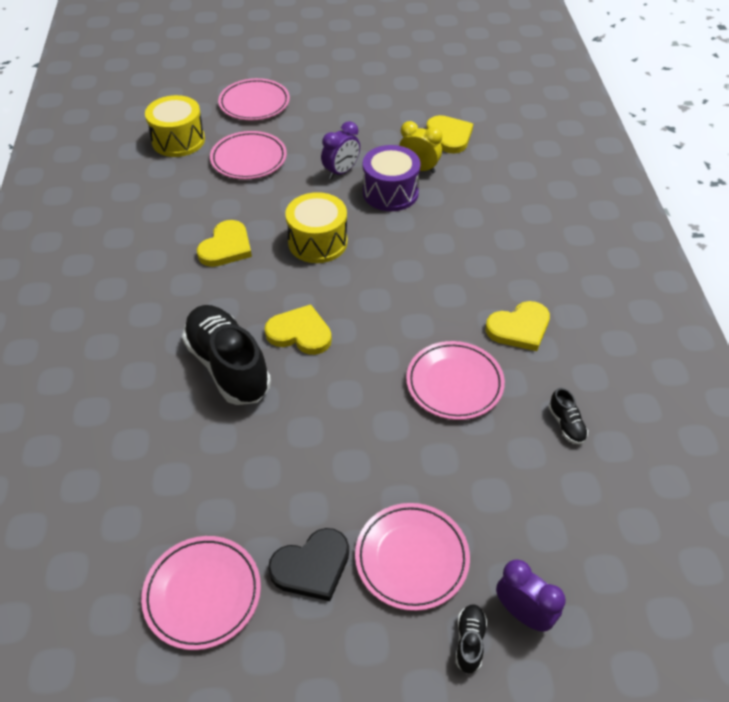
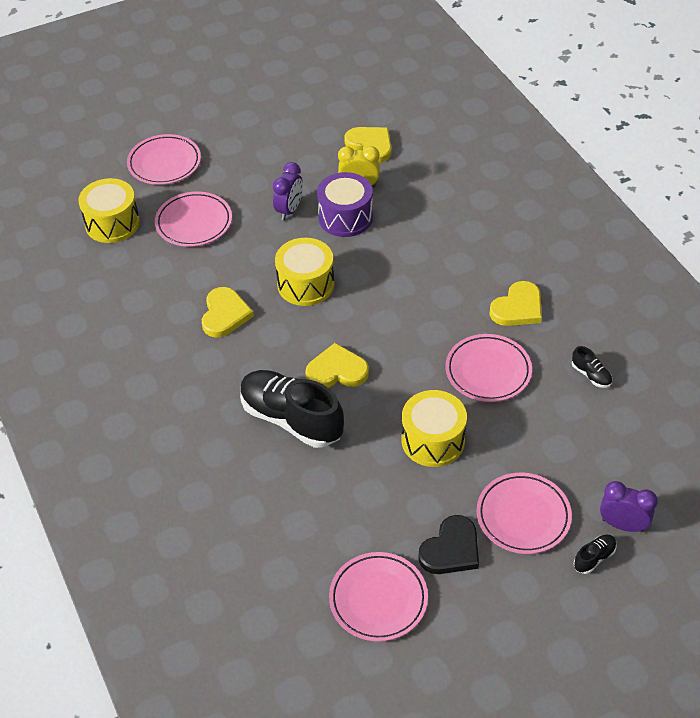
camera: 20 degrees left, 0 degrees up
(357, 437) = (433, 440): none -> yellow drum
(469, 641) = (594, 558): black shoe -> black shoe turned 60 degrees clockwise

